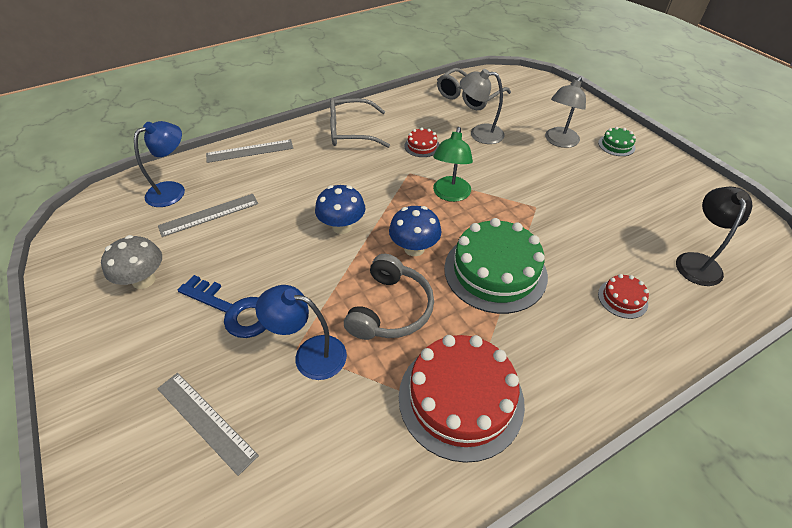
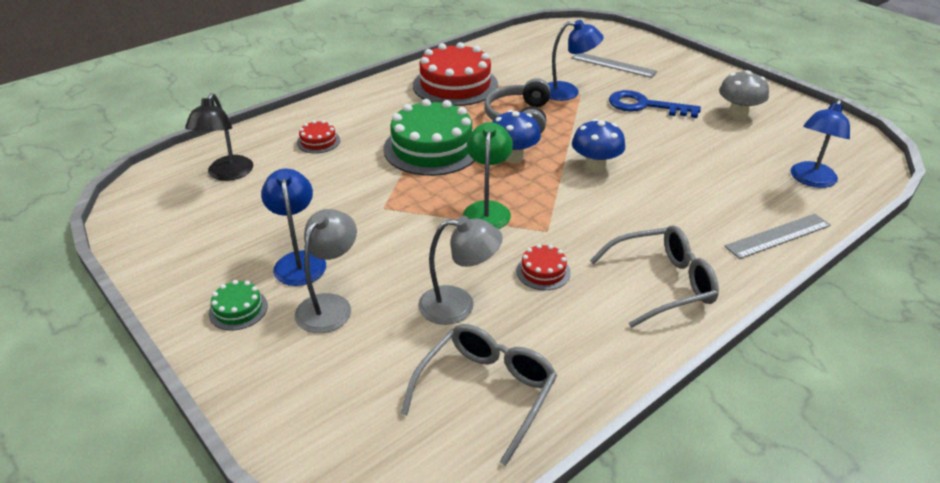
camera: 170 degrees right, 10 degrees down
(209, 214) = (742, 163): grey ruler -> none
(590, 170) = (299, 261): none -> blue lamp

